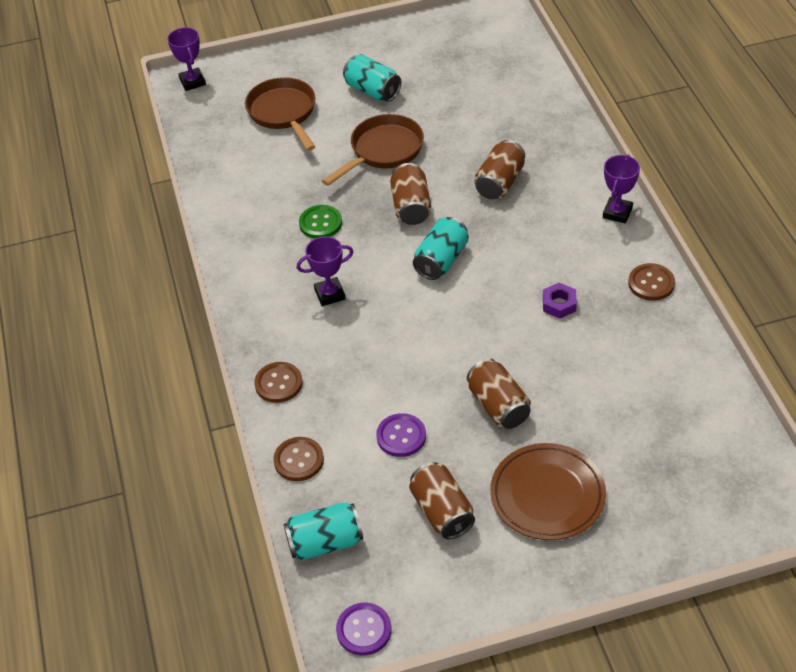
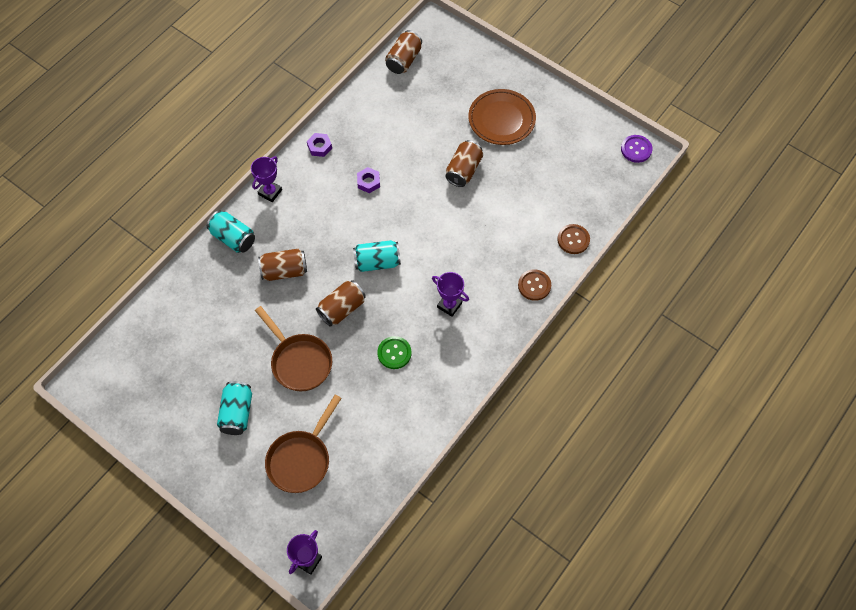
camera: 130 degrees left, 15 degrees up
(325, 542) = (608, 195): turquoise can -> turquoise can (233, 238)
(383, 151) = (299, 361): brown pan -> brown pan turned 135 degrees counterclockwise
(401, 436) = (519, 202): purple button -> none
(442, 511) = (548, 157): brown can -> brown can (404, 60)
(617, 213) = (270, 192): purple trophy -> purple trophy turned 45 degrees counterclockwise
(651, 283) = (319, 147): brown button -> purple nut

